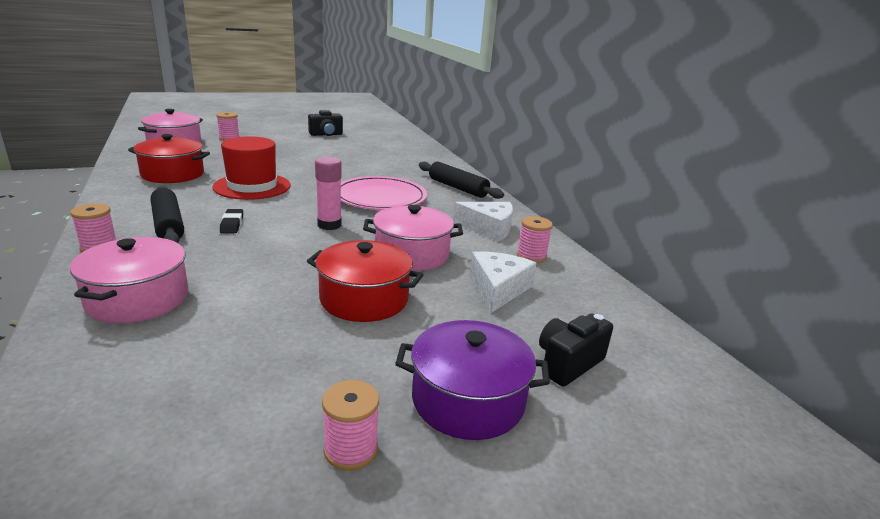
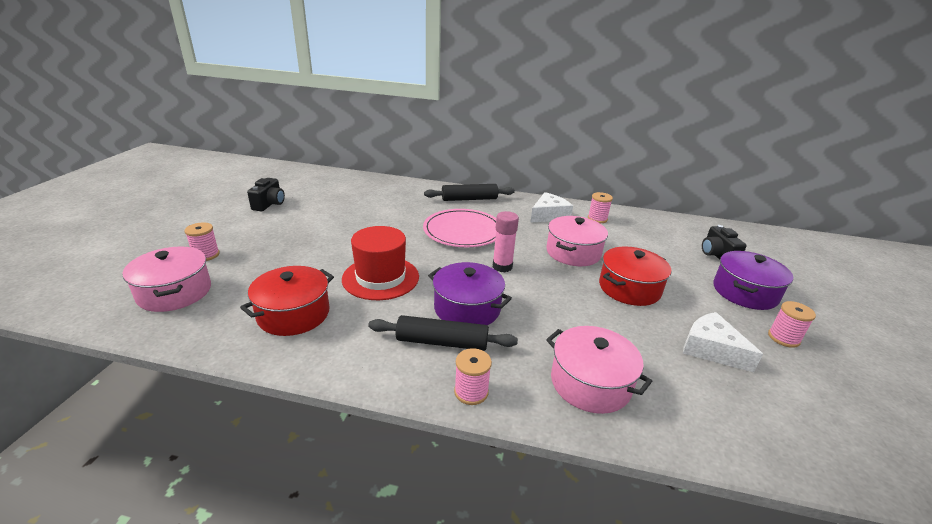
camera: 55 degrees left, 5 degrees up
(232, 224) = (467, 308): black eraser -> purple pot
(498, 289) = (634, 243): white cheese -> white cheese (711, 349)

